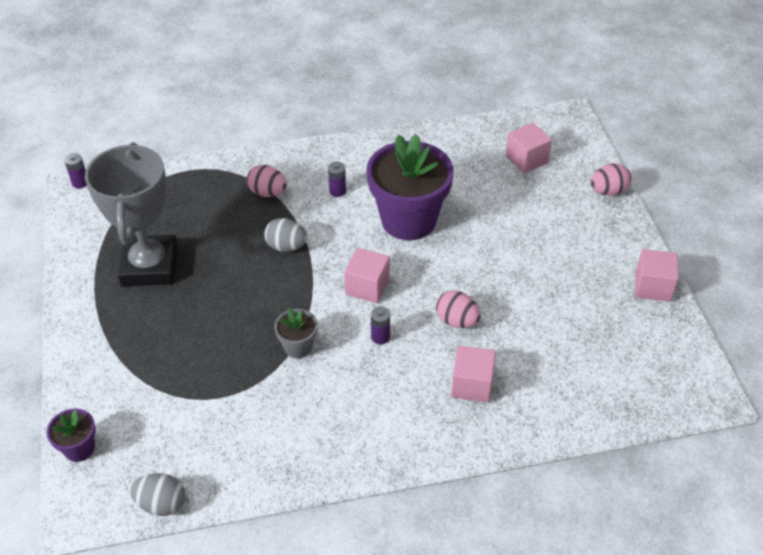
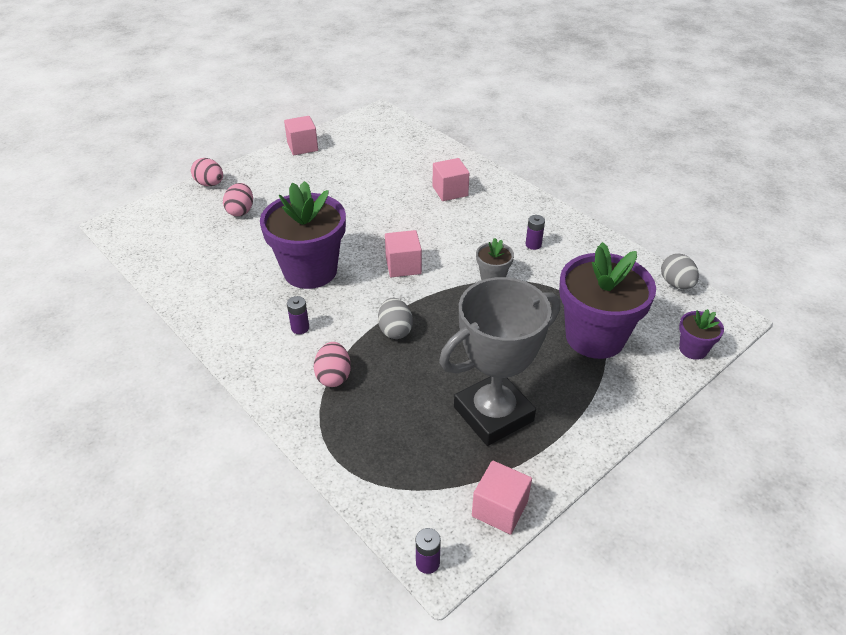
camera: 120 degrees left, 5 degrees down
(160, 380) = (595, 337): none -> purple flower pot
(380, 337) = (446, 242): purple battery -> purple battery (533, 244)
(457, 321) = (400, 213): pink egg -> pink egg (241, 211)
(526, 159) = (189, 232): pink cube -> pink cube (499, 509)

